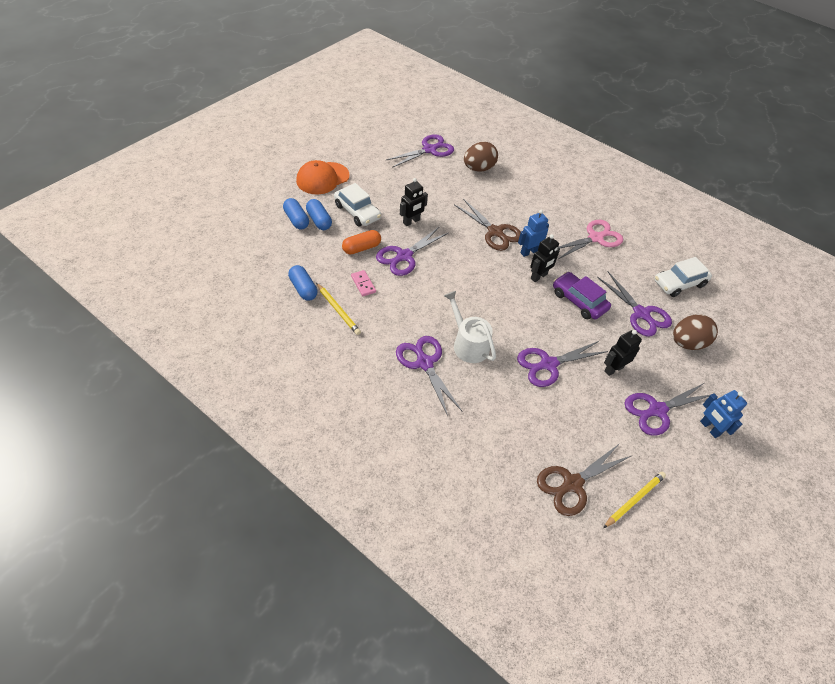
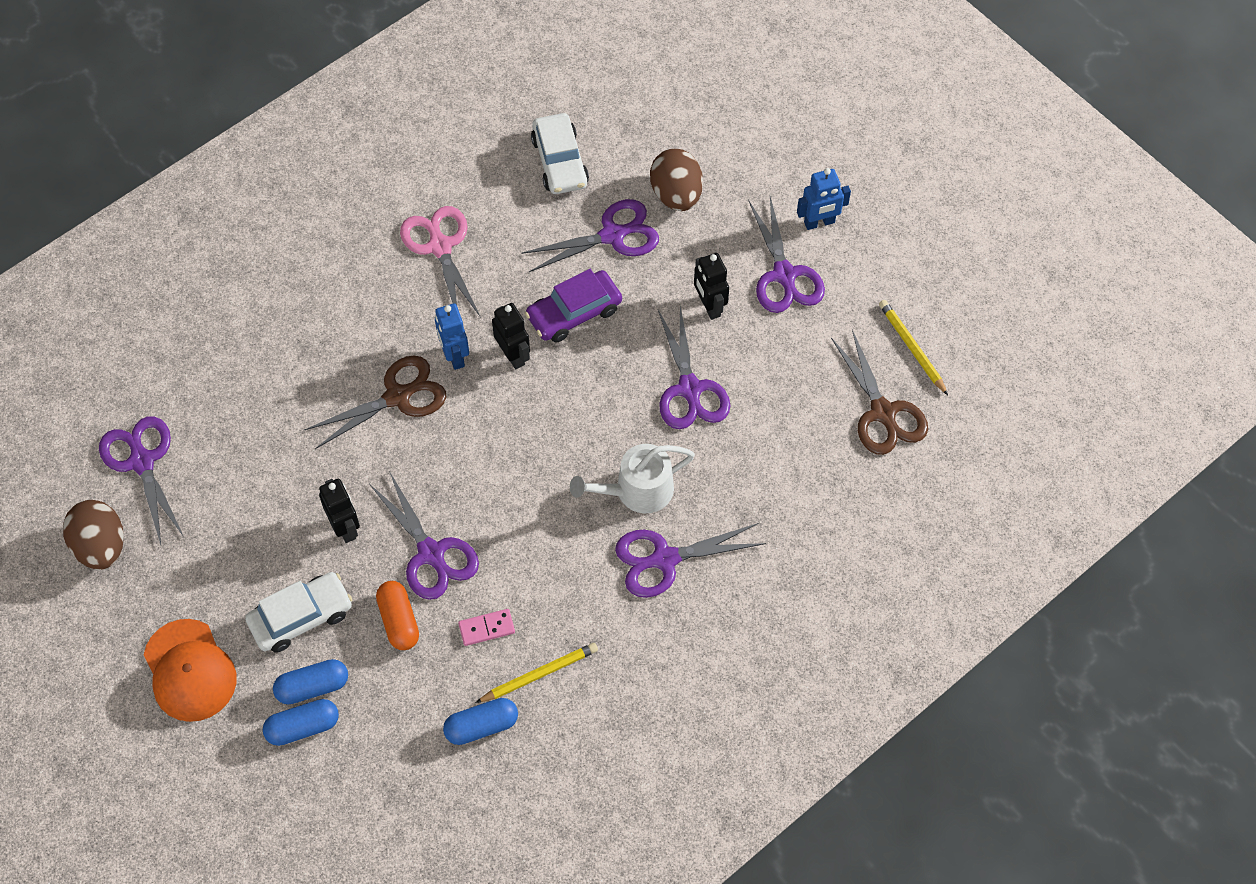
camera: 75 degrees left, 10 degrees up
(478, 168) = (219, 386): brown egg -> brown egg (101, 546)

